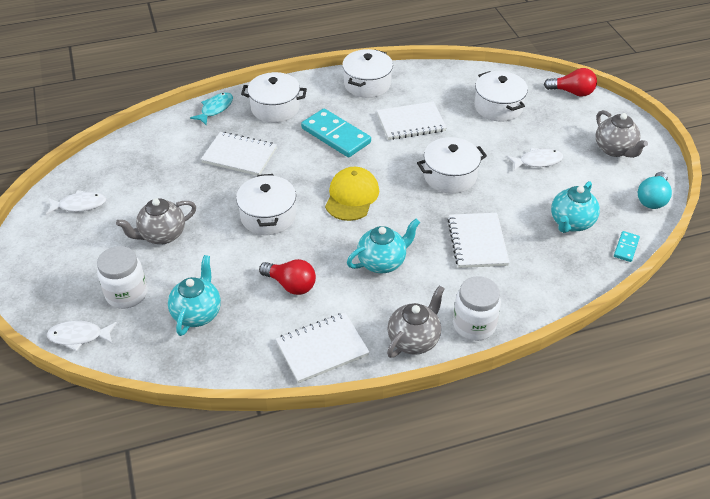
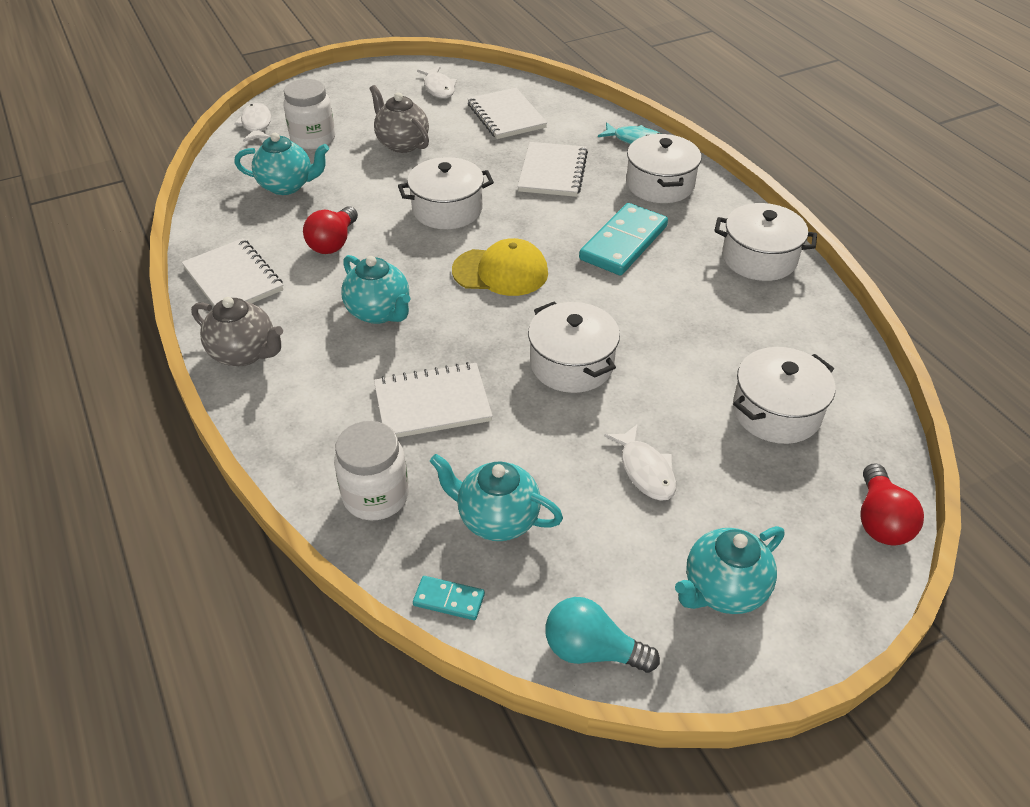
camera: 80 degrees right, 0 degrees up
(411, 123) = (685, 312): white notebook -> white notebook (506, 116)
(474, 325) = (269, 409): white jar -> white jar (376, 496)
(614, 150) = (723, 590): grey teapot -> turquoise teapot

